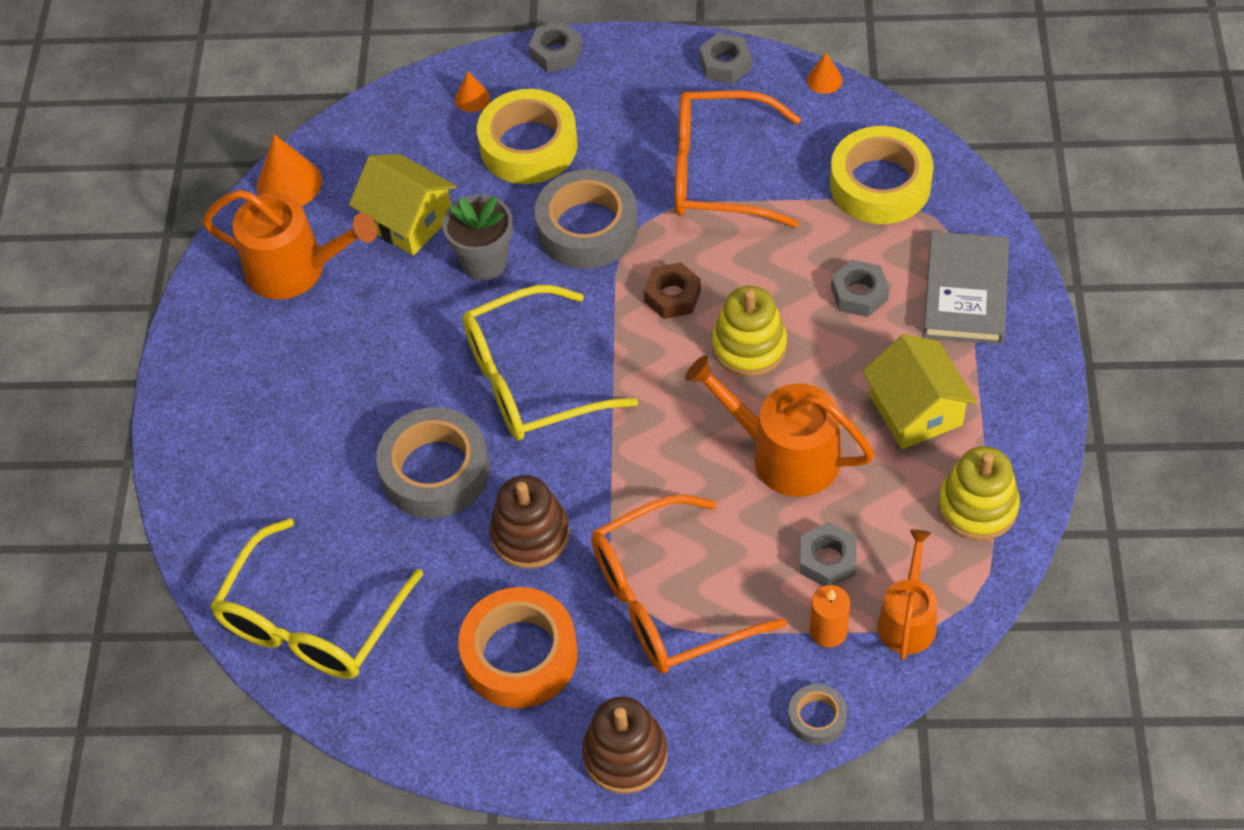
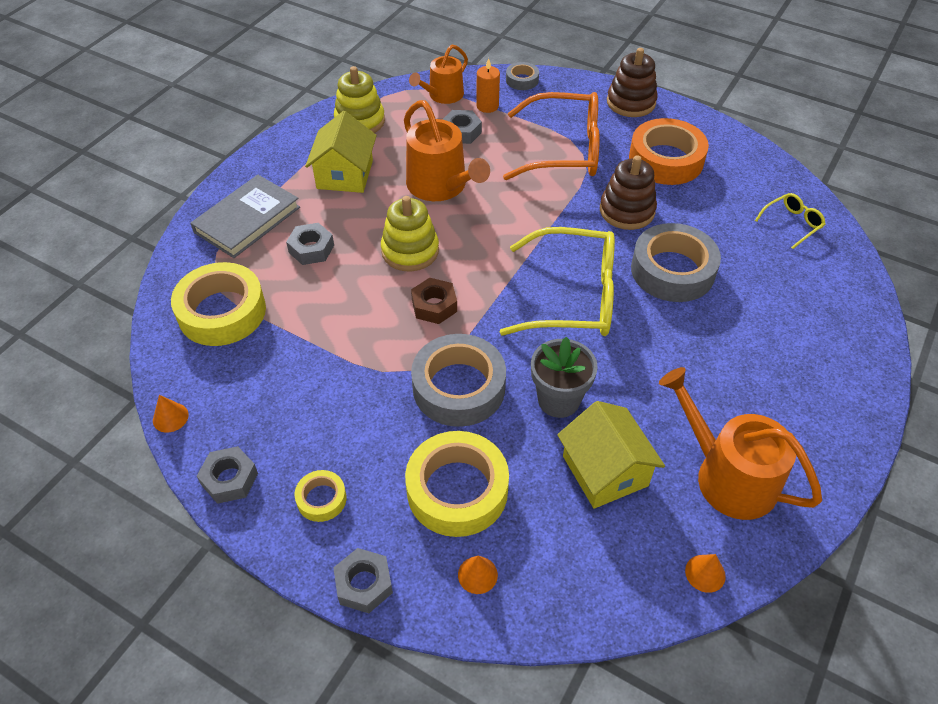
camera: 155 degrees left, 5 degrees down
(289, 183) = (705, 573): orange cone -> orange cone, size x0.55
(312, 620) = (792, 224): yellow glasses -> yellow glasses, size x0.45
(637, 87) = (321, 499): none -> yellow tape
(719, 173) = (323, 380): orange glasses -> none

